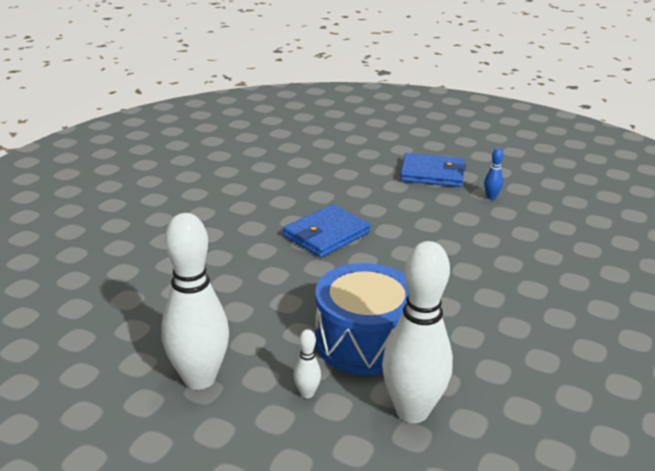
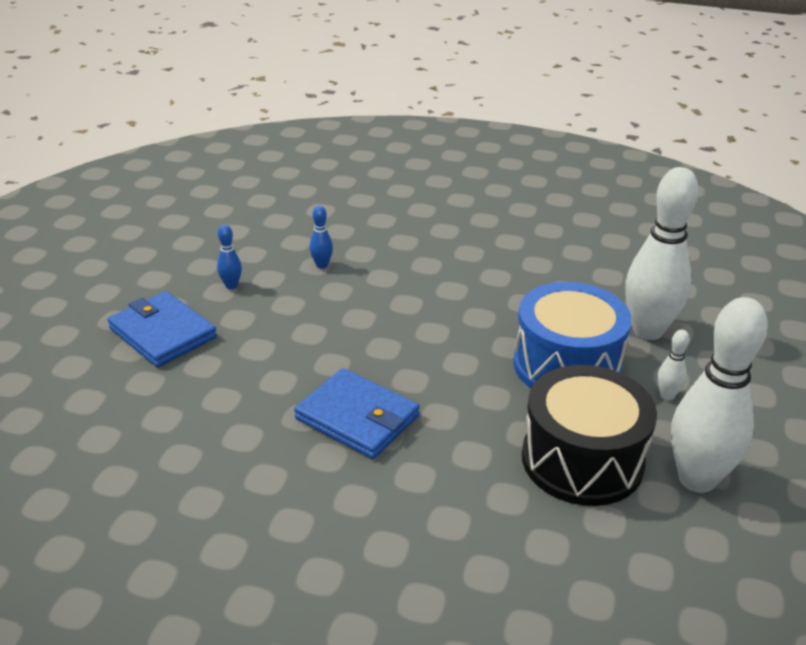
camera: 100 degrees left, 5 degrees up
(247, 323) = (582, 460): none -> black drum
(432, 174) = (163, 333): blue wallet -> blue wallet turned 45 degrees counterclockwise
(524, 235) = (322, 265): none -> blue bowling pin

